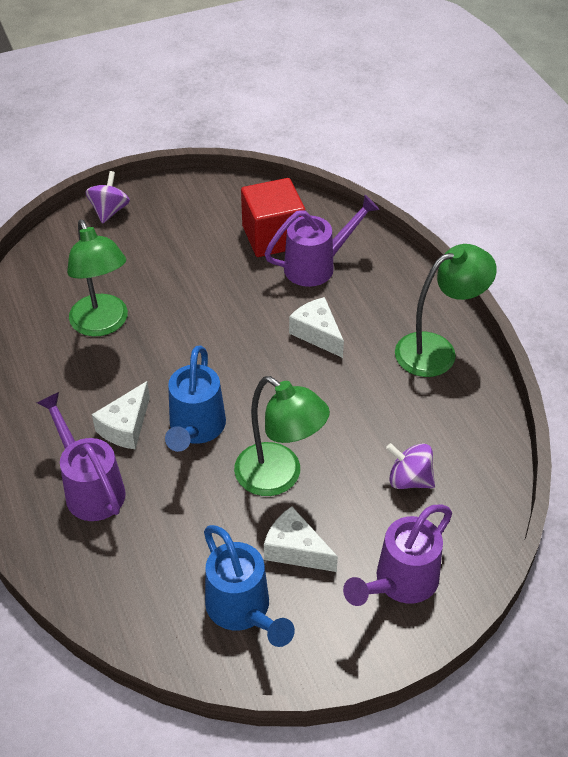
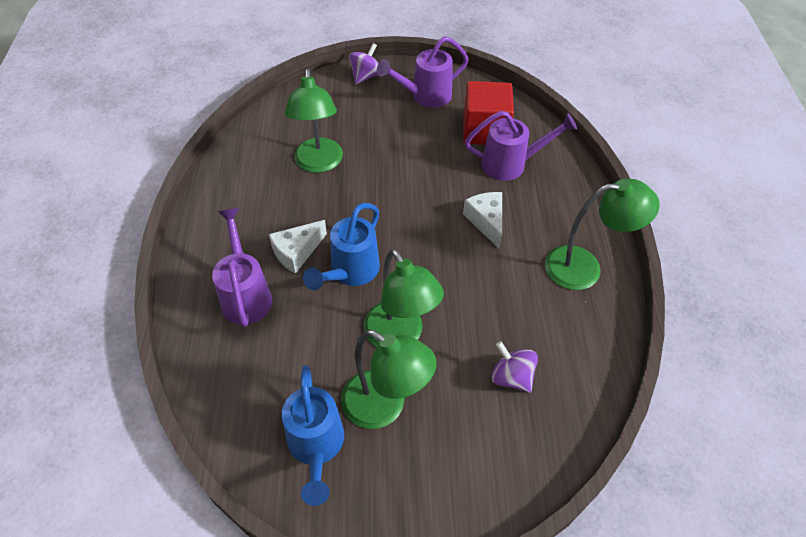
camera: 20 degrees right, 5 degrees up
(295, 550) = (384, 407): white cheese -> green lamp
(400, 583) = (462, 472): purple watering can -> purple watering can (425, 96)

